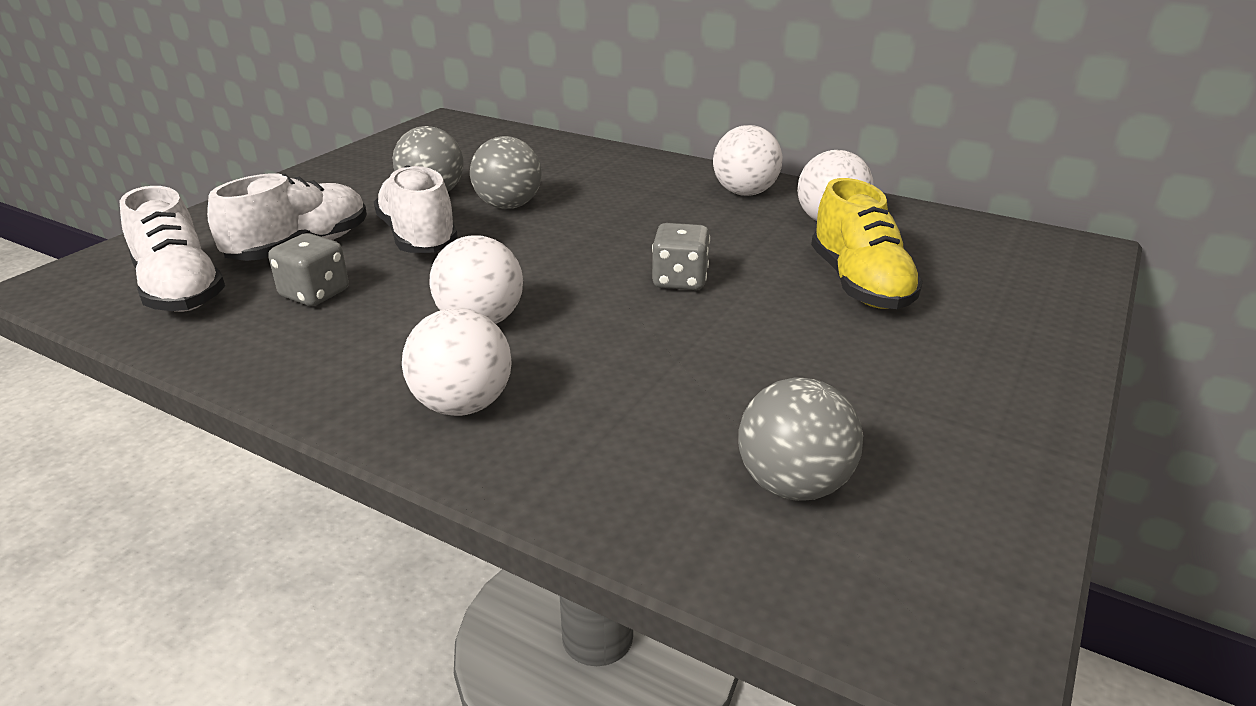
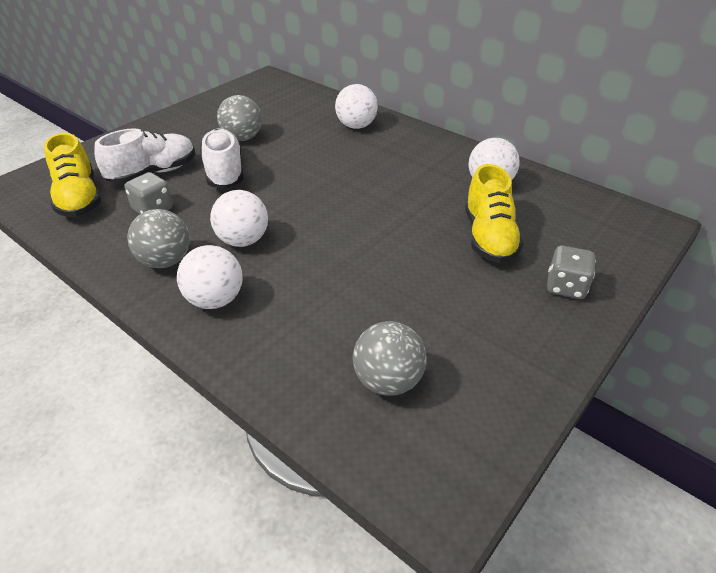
camera: 10 degrees right, 10 degrees up
(180, 290) = (79, 198): white shoe -> yellow shoe
(508, 206) = (286, 152): grey ball -> grey ball (165, 261)
(679, 280) = (374, 222): grey dice -> grey dice (565, 287)
(744, 193) = (441, 154): white ball -> white ball (356, 126)

